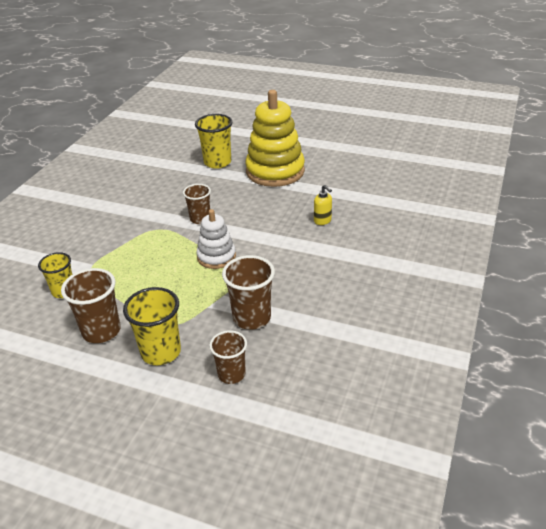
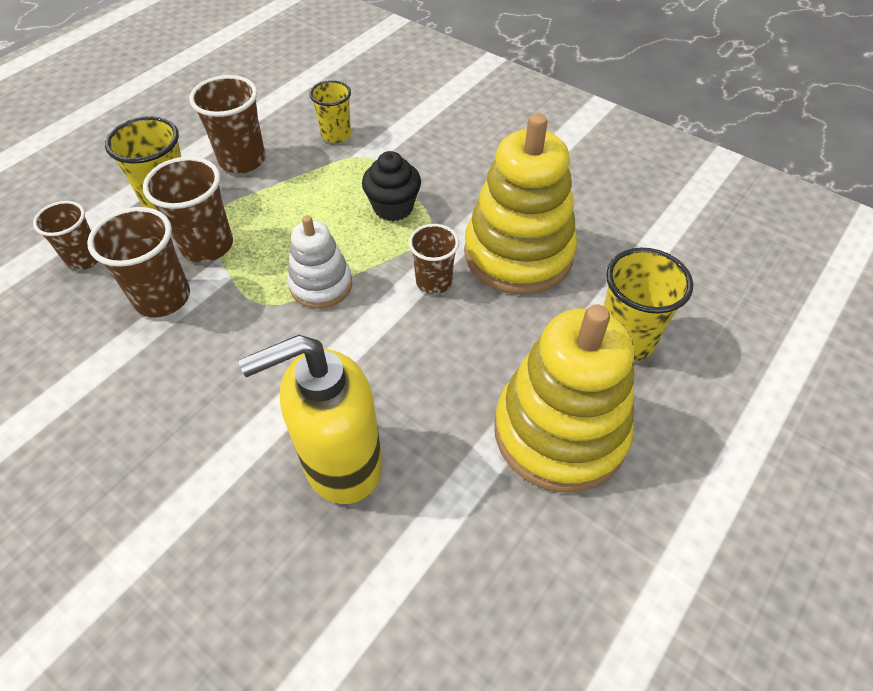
camera: 105 degrees right, 15 degrees up
(141, 246) = (393, 207): none -> black cupcake
(170, 197) = (518, 254): none -> yellow stacking toy
(199, 315) = (207, 246): none -> brown cup
(322, 221) = (341, 464): yellow soap dispenser -> yellow soap dispenser, size x2.41

